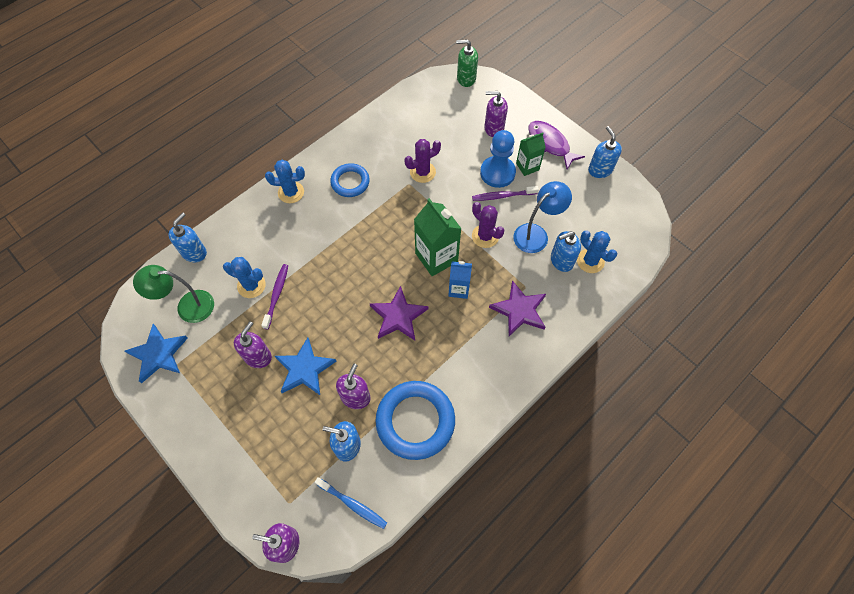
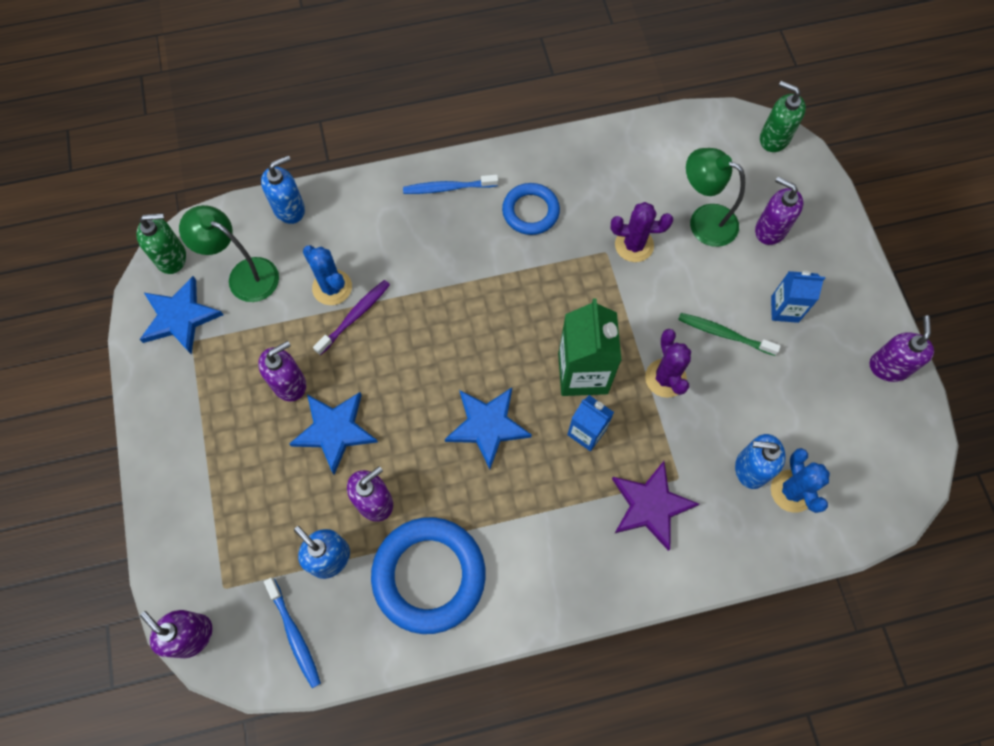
camera: 30 degrees right, 5 degrees up
(130, 320) = (171, 257): none -> green soap dispenser
(291, 192) = (448, 188): blue cactus -> blue toothbrush
(398, 316) = (487, 426): purple star -> blue star
(454, 140) = (703, 221): none -> green lamp
(497, 173) = (736, 297): blue pawn -> none
(503, 196) = (724, 334): purple toothbrush -> green toothbrush
(527, 166) = (784, 309): green carton -> blue carton
(536, 234) = (738, 412): blue lamp -> none
(550, 144) = (837, 293): purple fish -> none
(600, 170) = (888, 366): blue soap dispenser -> purple soap dispenser

